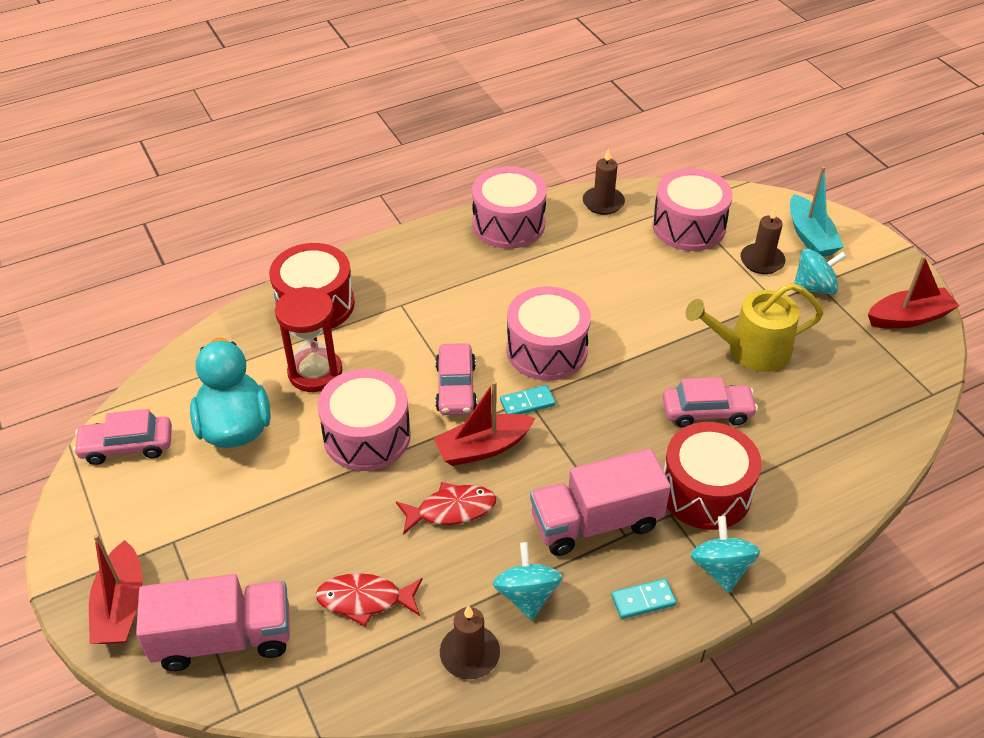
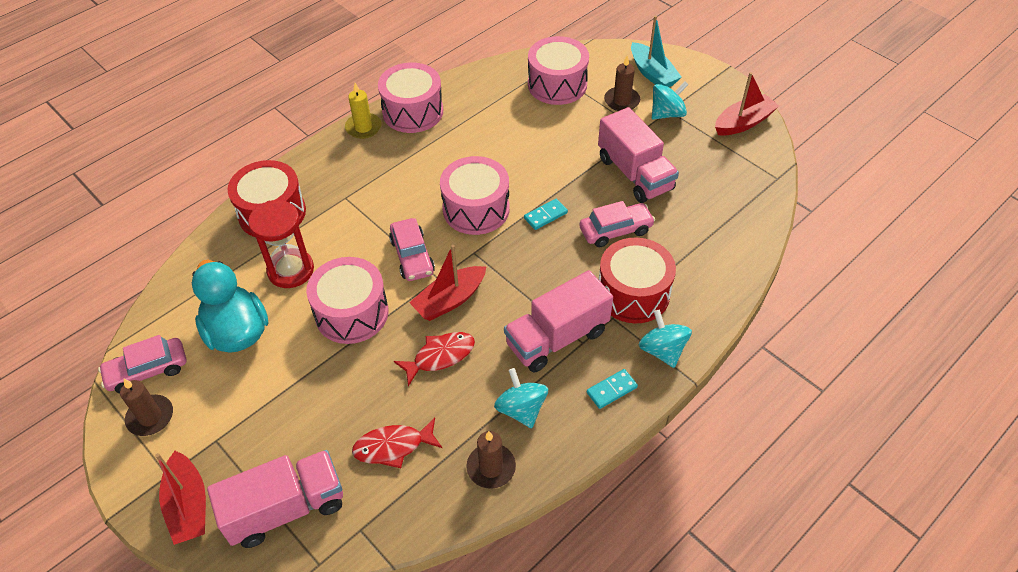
camera: 15 degrees left, 5 degrees up
(447, 231) = (363, 127): none -> yellow candle
(527, 403) = (474, 255): turquoise domino -> turquoise domino (545, 215)
(603, 203) = (484, 78): brown candle -> brown candle (150, 417)
(751, 350) = (634, 174): yellow watering can -> pink truck

